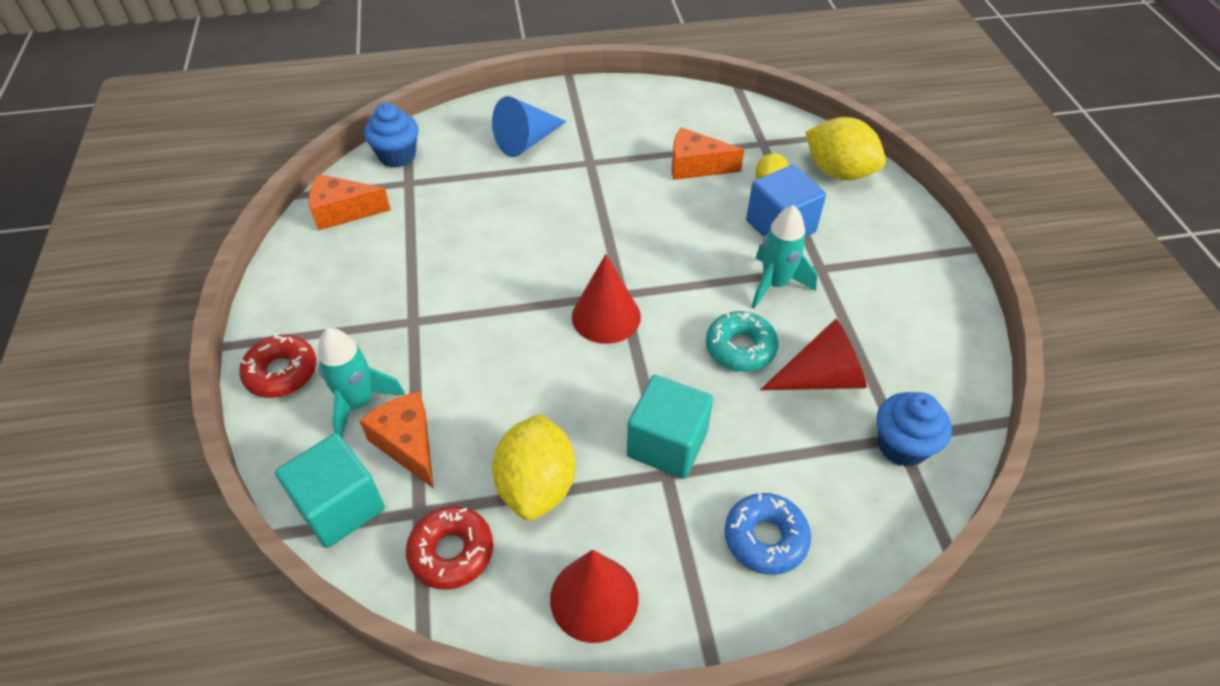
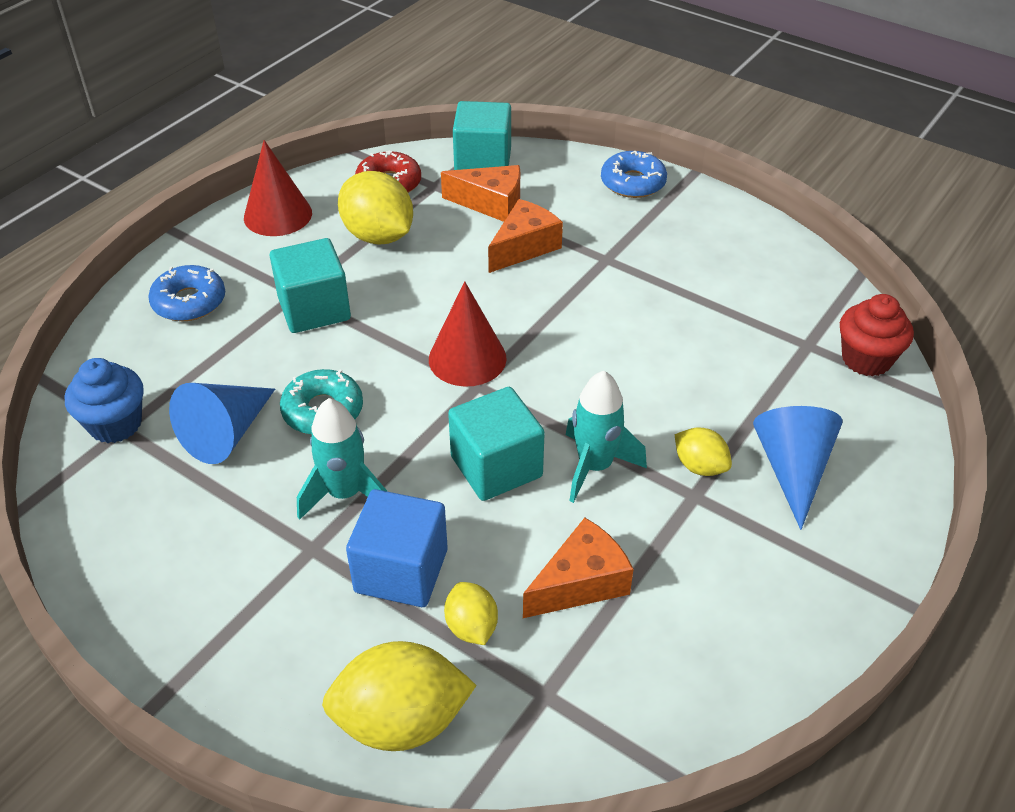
camera: 135 degrees right, 5 degrees down
(281, 372) = (633, 183): red donut -> blue donut
(343, 212) = (803, 286): orange cheese -> orange cheese (524, 247)
(359, 403) = (556, 201): turquoise rocket -> turquoise rocket (595, 467)
(397, 156) = (866, 359): blue cupcake -> red cupcake
(567, 171) = (700, 466): none -> yellow lemon
(671, 240) = (496, 466): none -> turquoise cube
(821, 378) = (227, 433): red cone -> blue cone

